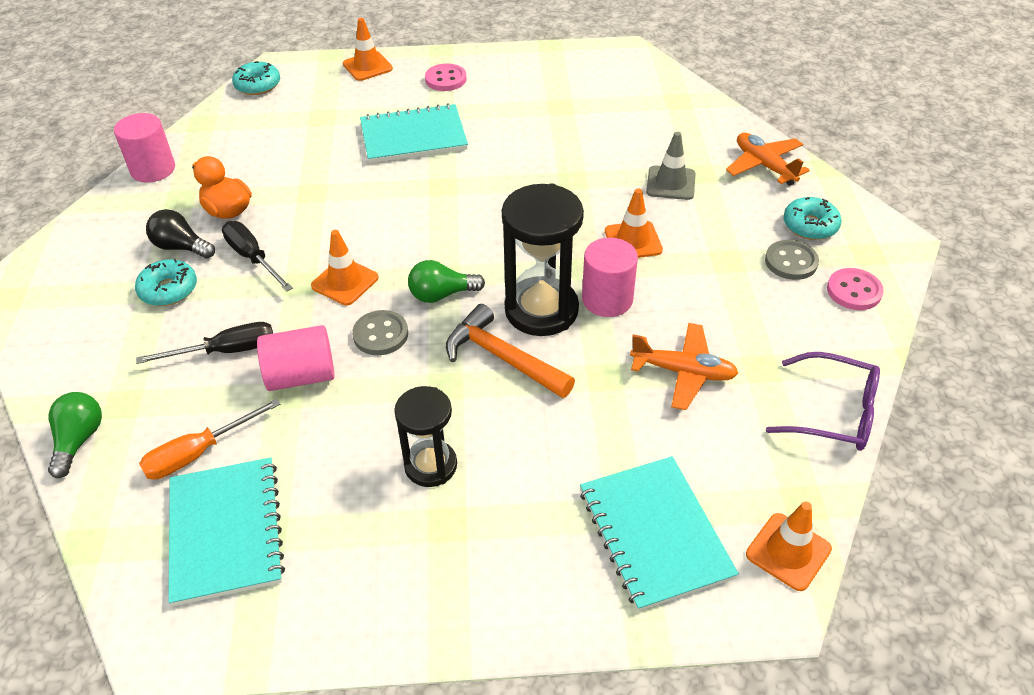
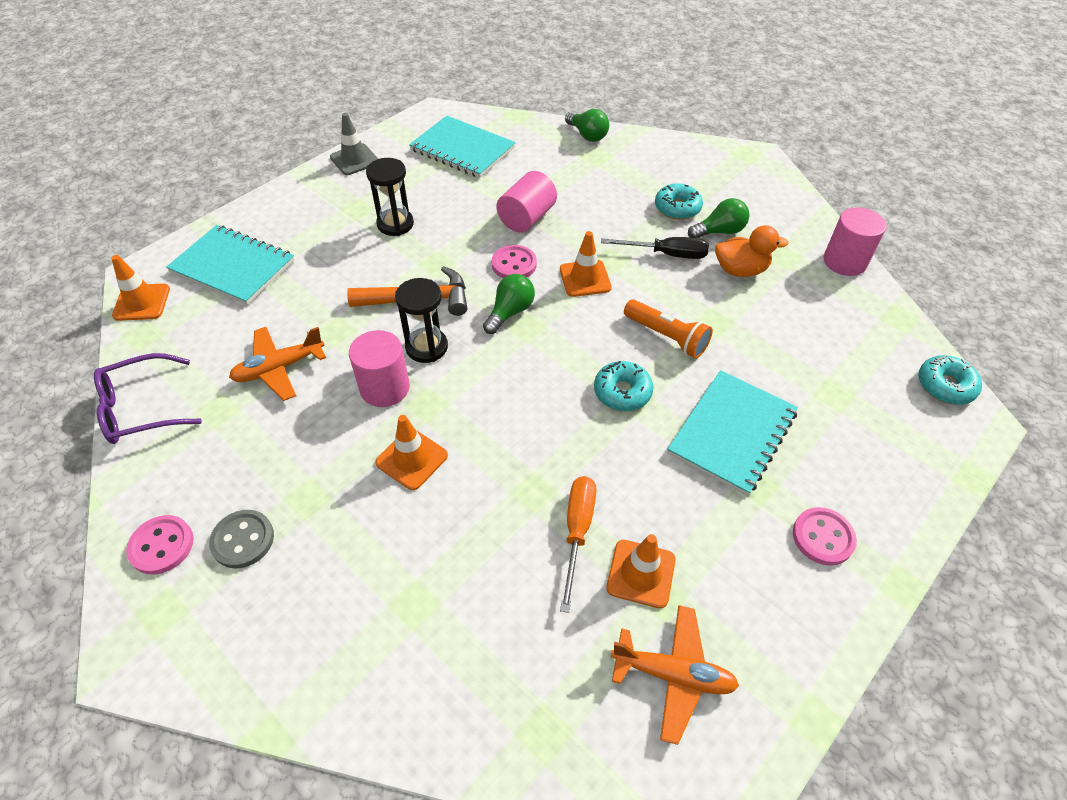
camera: 135 degrees right, 5 degrees up
(181, 247) = (719, 231): black light bulb -> green light bulb
(198, 453) = (523, 162): orange screwdriver -> orange screwdriver (577, 531)
(226, 351) = (587, 203): black screwdriver -> none
(359, 204) = (666, 337): none -> orange flashlight
(367, 66) = (915, 490): orange traffic cone -> orange traffic cone (641, 573)
(380, 334) = (514, 264): grey button -> pink button
(541, 310) = (426, 347): black hourglass -> black hourglass, size x0.62
(670, 183) = (434, 562): grey traffic cone -> grey traffic cone (354, 160)
(764, 165) = (349, 679): orange plane -> orange plane (673, 674)
(810, 225) = (244, 609): turquoise donut -> turquoise donut (622, 392)

